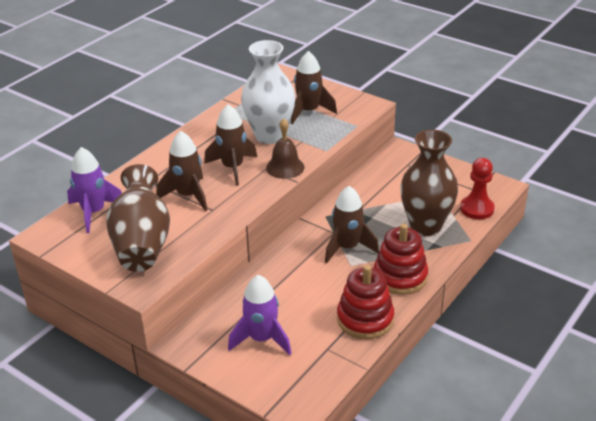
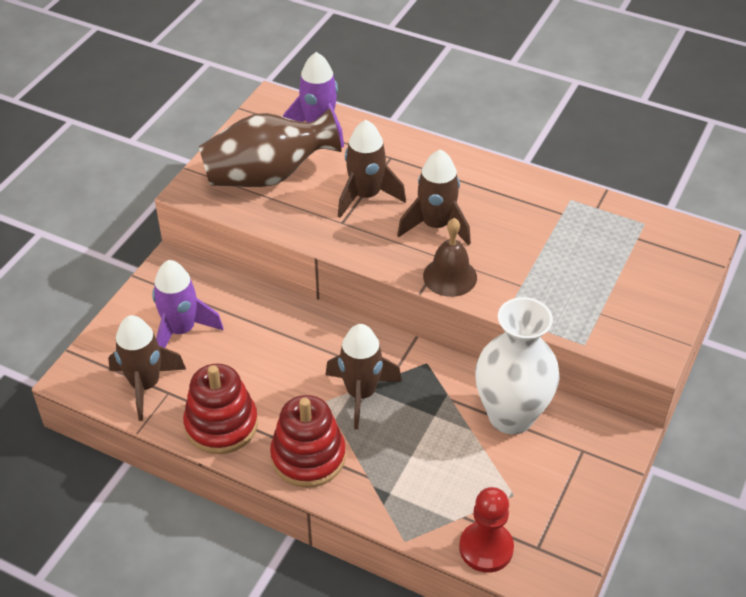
camera: 80 degrees right, 10 degrees up
(269, 136) = (524, 250): white vase -> white vase (511, 416)
(309, 111) = (604, 284): brown rocket -> brown rocket (145, 385)
(425, 226) = (427, 481): brown vase -> none

